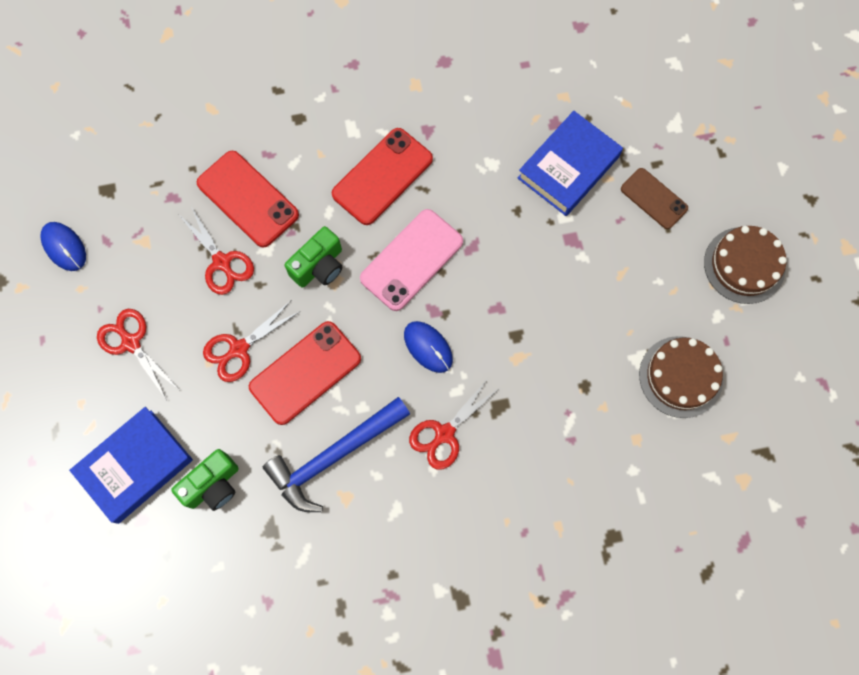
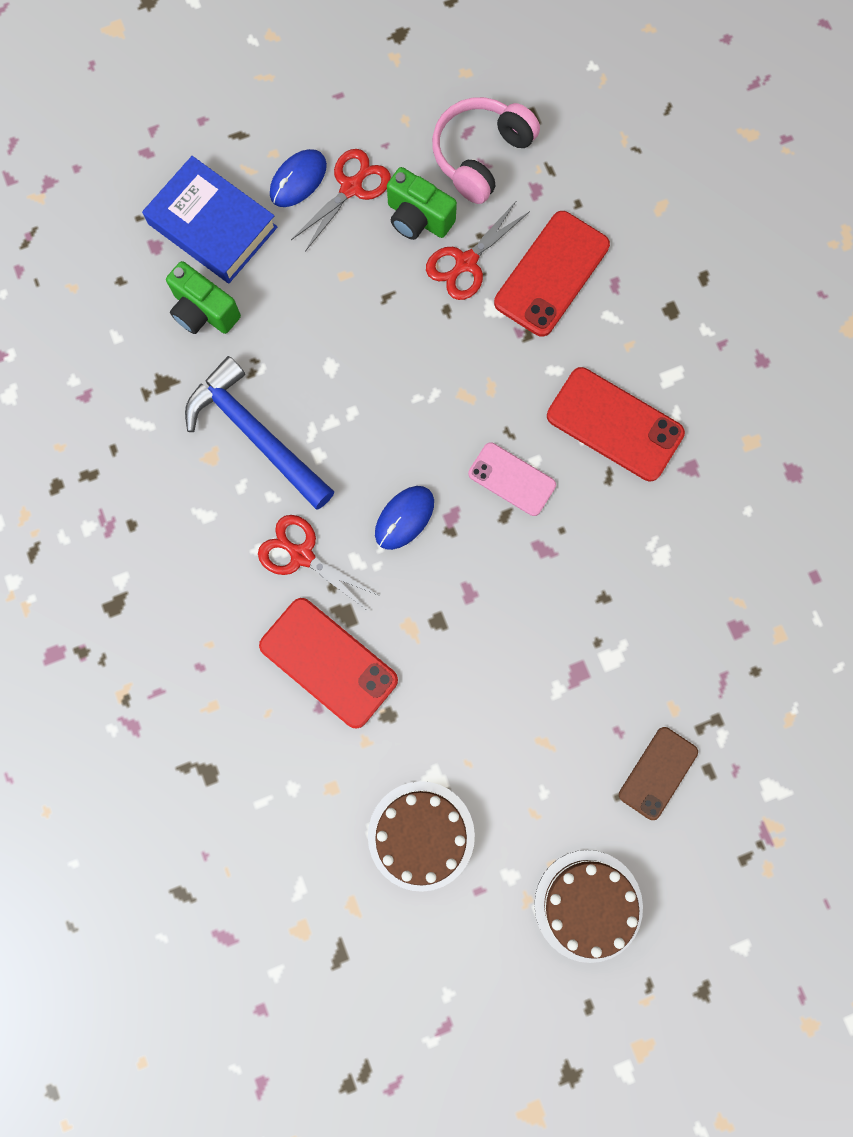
camera: 80 degrees right, 5 degrees up
(64, 247) = (451, 90): blue mouse -> blue mouse (298, 180)
(131, 234) = (481, 156): none -> pink headphones
(239, 349) = (364, 304): red scissors -> none
(305, 373) = (348, 384): red phone -> red phone (328, 663)
(319, 266) = (482, 373): green camera -> green camera (418, 218)
(411, 260) = (512, 479): pink phone -> pink phone, size x0.64
(568, 167) = (678, 654): blue book -> none

